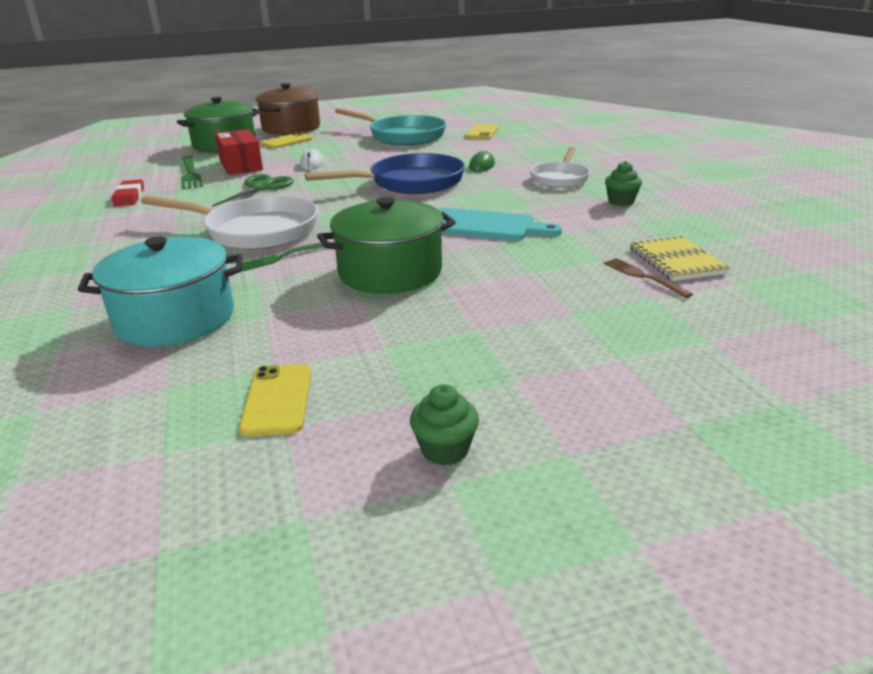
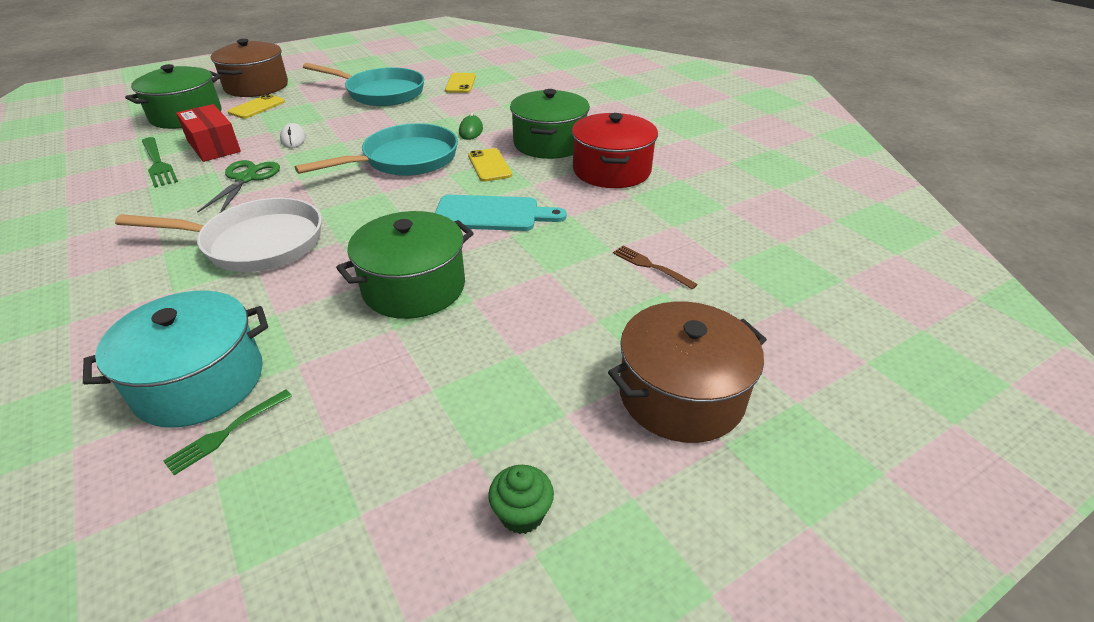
camera: 15 degrees left, 10 degrees up
(129, 197) = (94, 205): red eraser -> none
(277, 400) = (341, 478): yellow phone -> yellow phone (489, 165)
(281, 257) = (295, 278): green fork -> green fork (227, 432)
(410, 183) = (404, 160): blue pan -> turquoise pan
(560, 178) = (549, 143): white pan -> green pot
(621, 201) = (611, 170): green cupcake -> red pot
(648, 380) = (681, 395): none -> brown pot
(676, 261) = (675, 243): yellow notebook -> none

